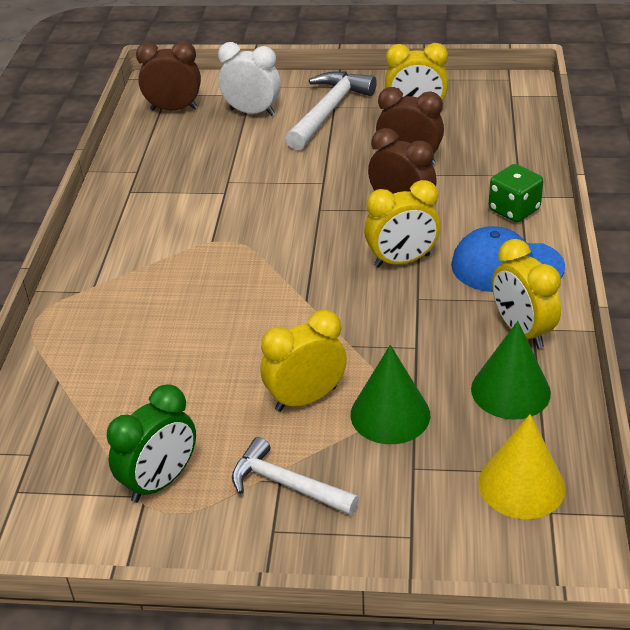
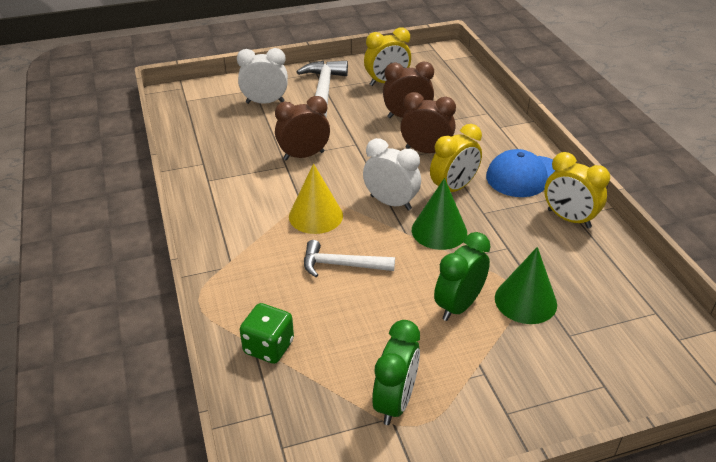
camera: 25 degrees left, 0 degrees up
(174, 109) = (200, 110): brown clock -> brown clock (303, 156)
(286, 484) = (491, 374): white hammer -> white hammer (341, 265)
(306, 399) = (458, 306): yellow clock -> green clock
(314, 261) = (391, 203): none -> white clock
(510, 390) = (592, 262): green cone -> green cone (439, 231)
(514, 210) = (502, 137): green dice -> green dice (268, 347)
(521, 485) = (647, 326): yellow cone -> yellow cone (316, 216)

